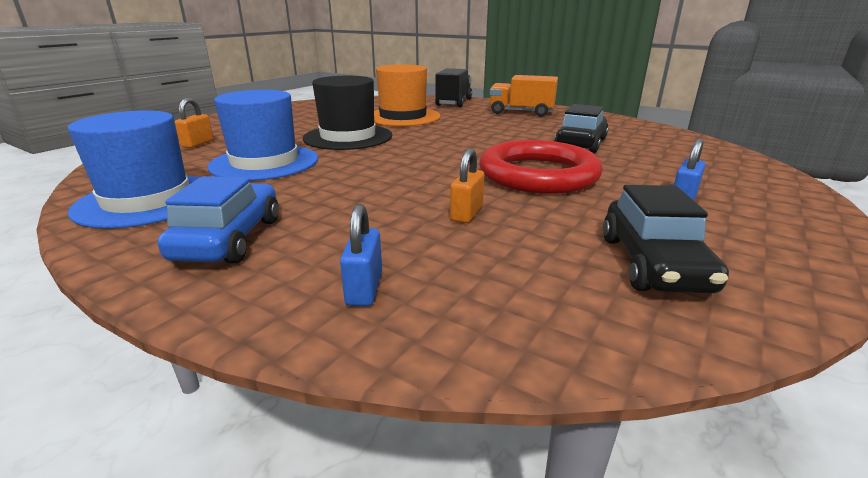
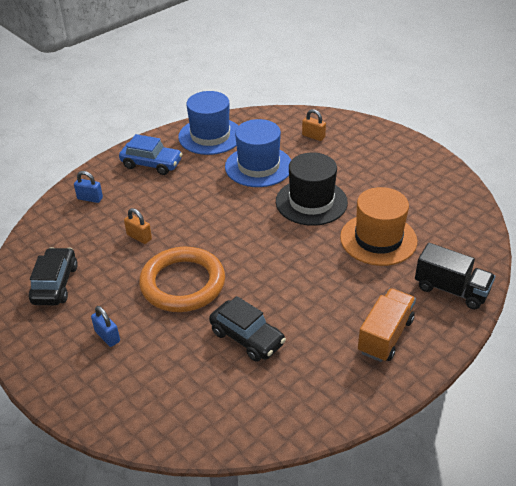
camera: 105 degrees right, 15 degrees up
(538, 174) = (183, 283): red ring -> orange ring
(653, 264) = (55, 284): black car -> black car turned 75 degrees clockwise

